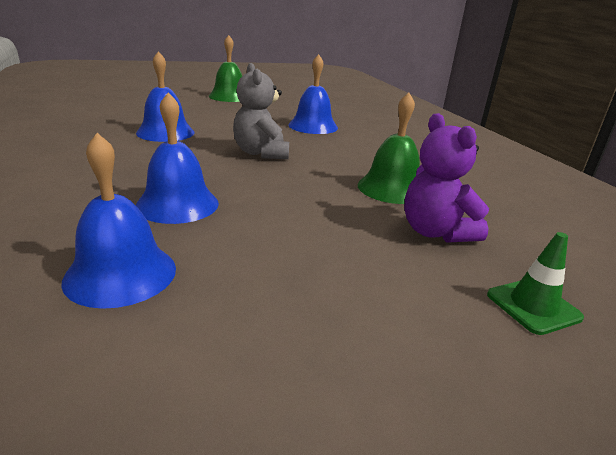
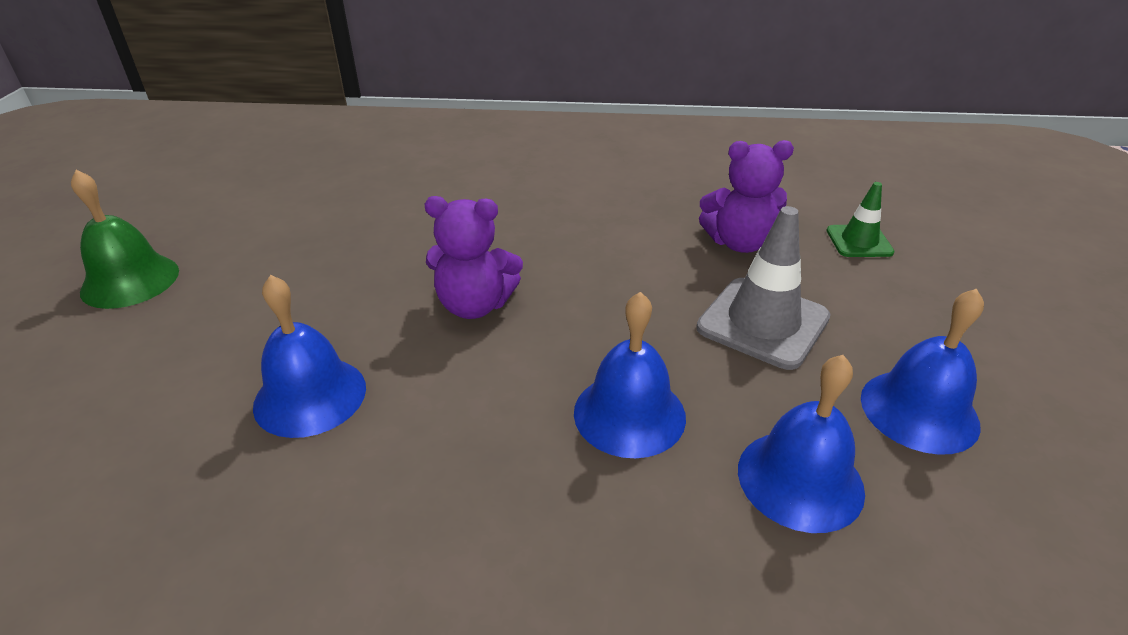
camera: 65 degrees left, 10 degrees up
(261, 153) = (475, 305): grey teddy bear -> purple teddy bear
(313, 126) = (383, 231): blue bell -> blue bell (919, 410)
(319, 249) = (763, 323): none -> grey traffic cone
(391, 188) = (633, 235): green bell -> none

